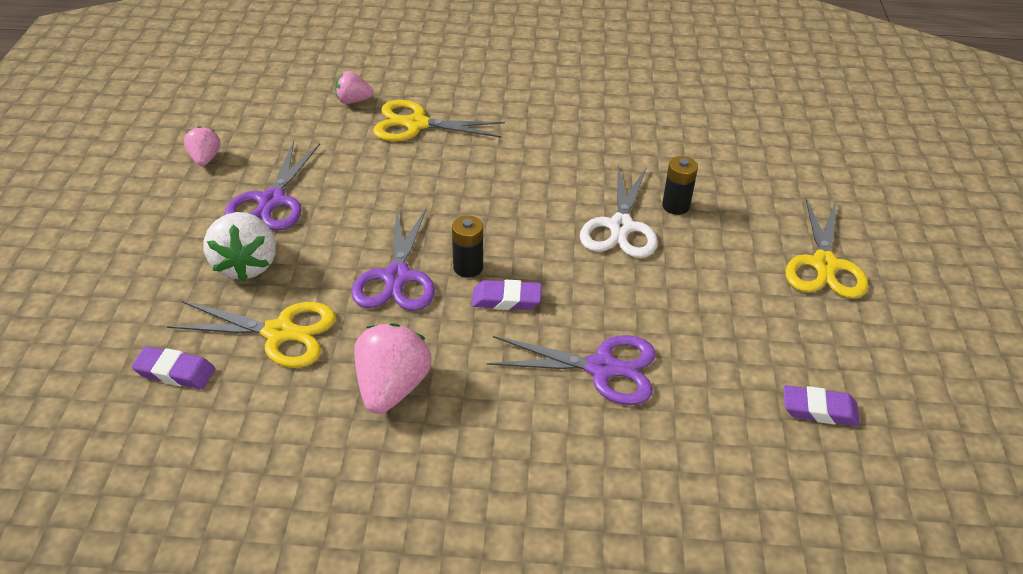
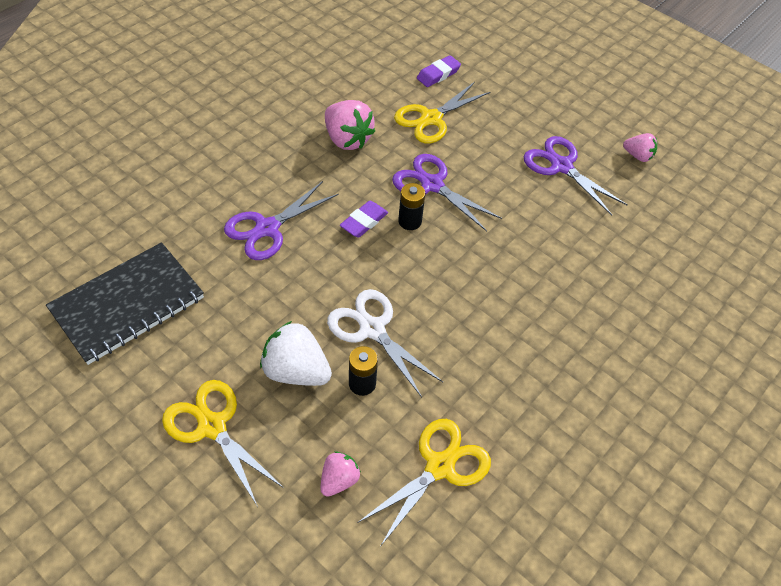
camera: 125 degrees right, 10 degrees up
(246, 265) = (503, 130): white strawberry -> white strawberry (296, 371)
(353, 101) = (667, 267): pink strawberry -> pink strawberry (339, 480)
(416, 124) = (603, 287): yellow scissors -> yellow scissors (440, 466)
(819, 410) = (127, 304): purple eraser -> black notebook

